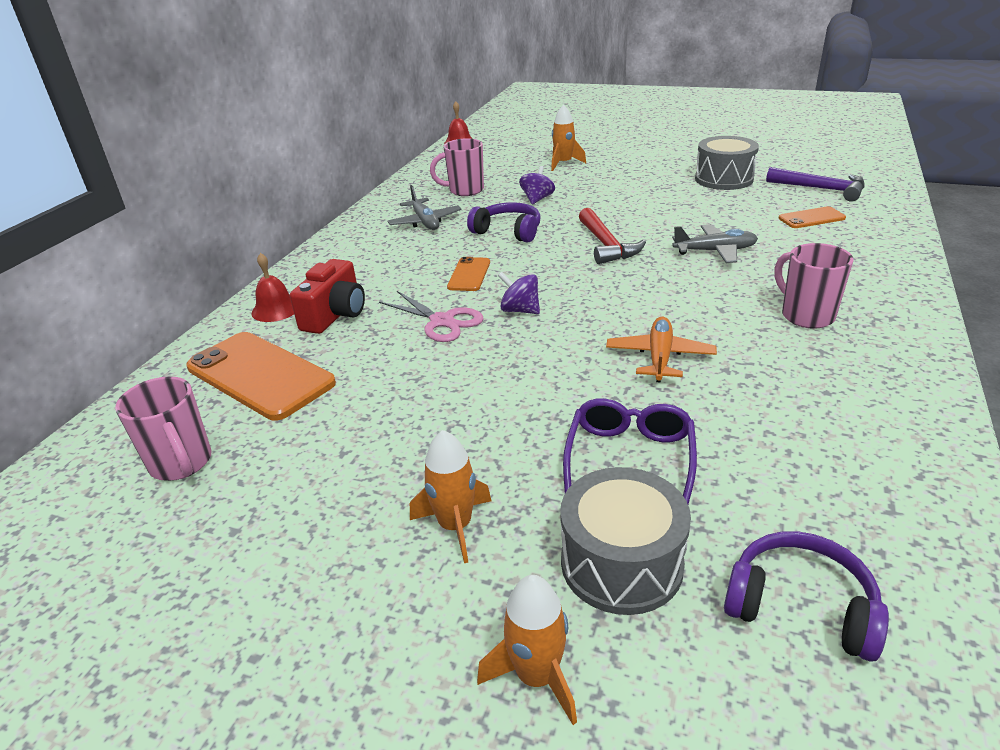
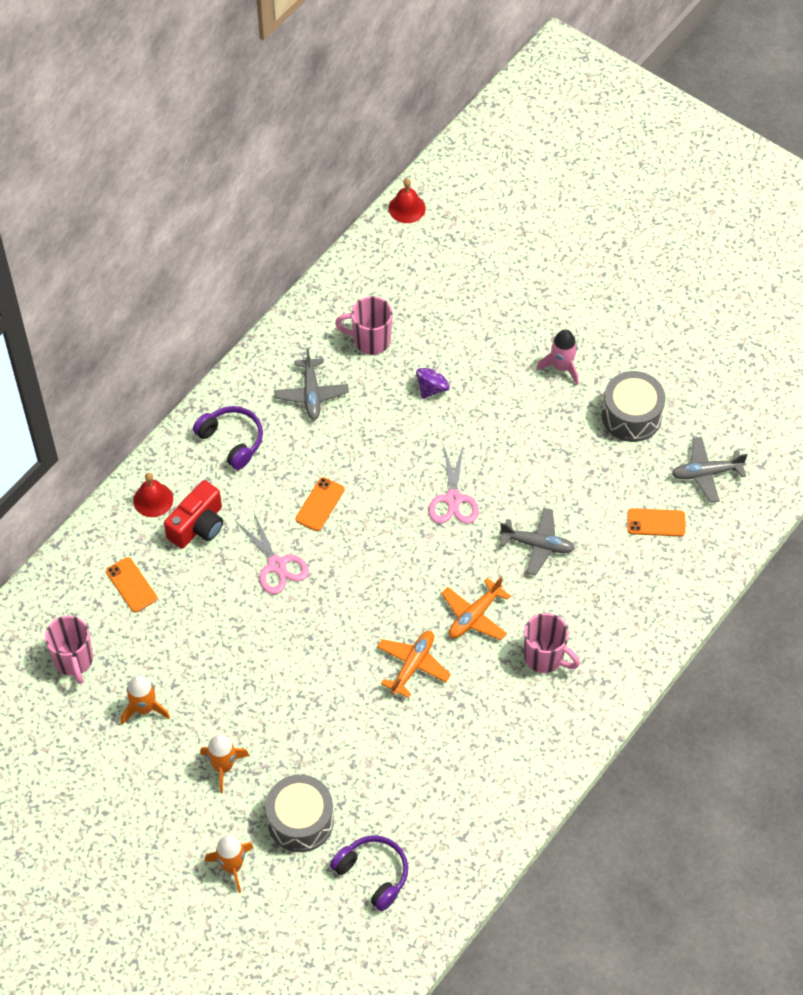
camera: 15 degrees right, 25 degrees up
(260, 375) = (131, 585): orange phone -> orange phone, size x0.51
(508, 231) = (380, 442): purple headphones -> purple headphones (232, 440)
(520, 310) = (340, 572): purple spinning top -> none
(563, 163) = (494, 315): orange rocket -> orange rocket (144, 708)
(606, 245) = (453, 499): red hammer -> pink scissors
(630, 458) = (343, 751): purple glasses -> none
(641, 172) = (561, 367): none -> pink rocket
(696, 306) = (474, 616): none -> orange plane
(806, 315) = (545, 657): pink mug -> pink mug turned 135 degrees clockwise
(821, 189) = (706, 473): purple hammer -> grey plane

